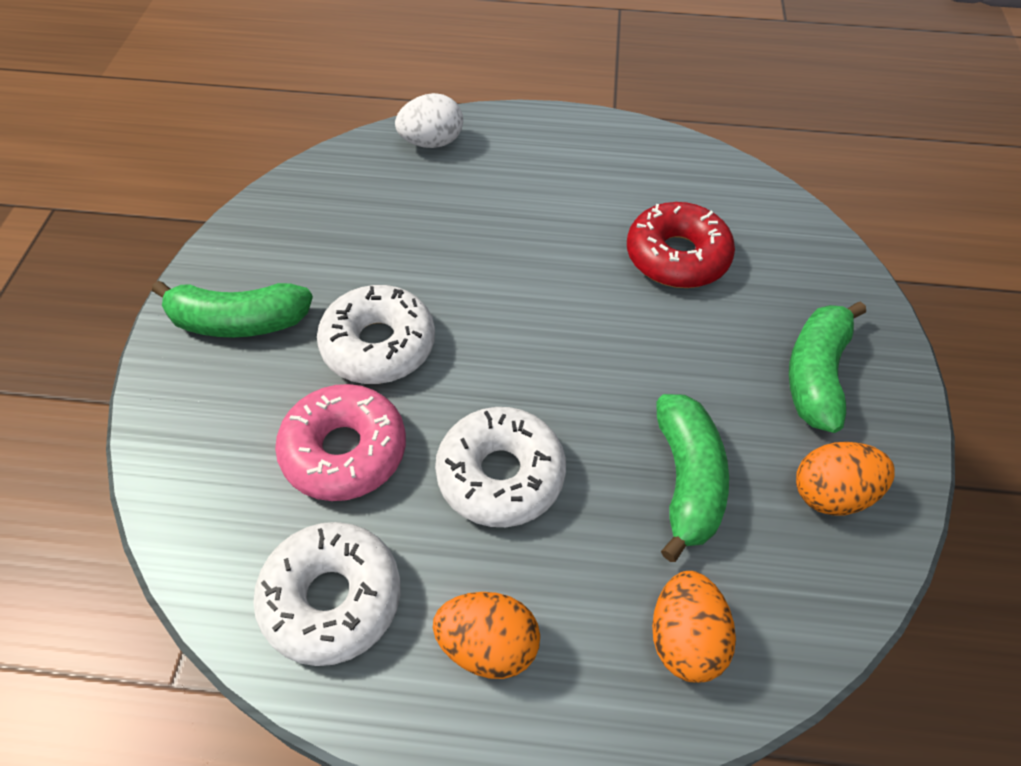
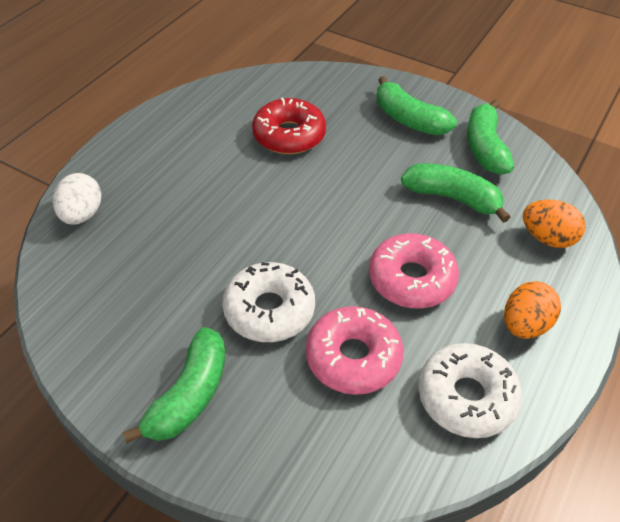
camera: 65 degrees left, 5 degrees down
(500, 475) = (411, 279): white donut -> pink donut
(831, 494) = (485, 148): orange egg -> green banana

